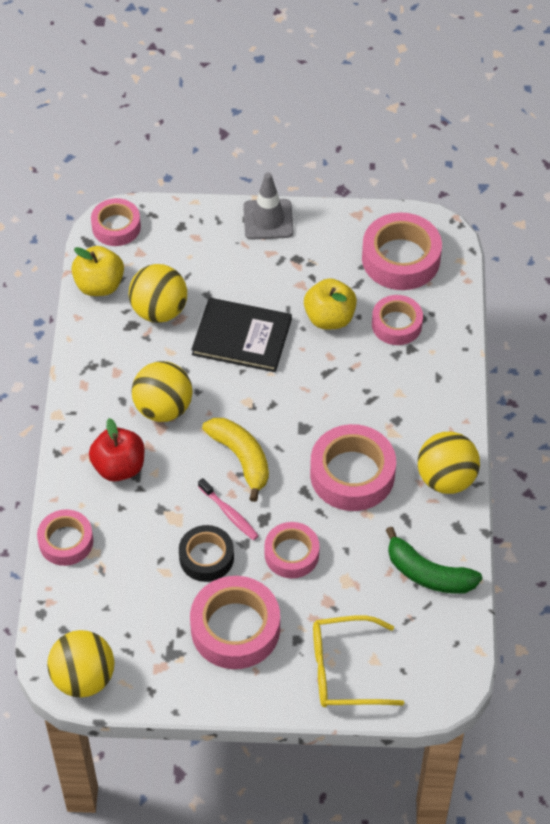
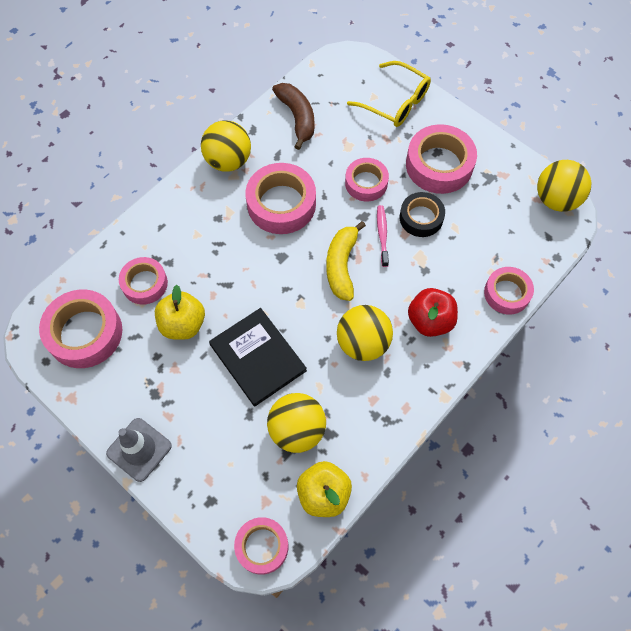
camera: 140 degrees left, 10 degrees up
(428, 573) = (297, 117): green banana -> brown banana

